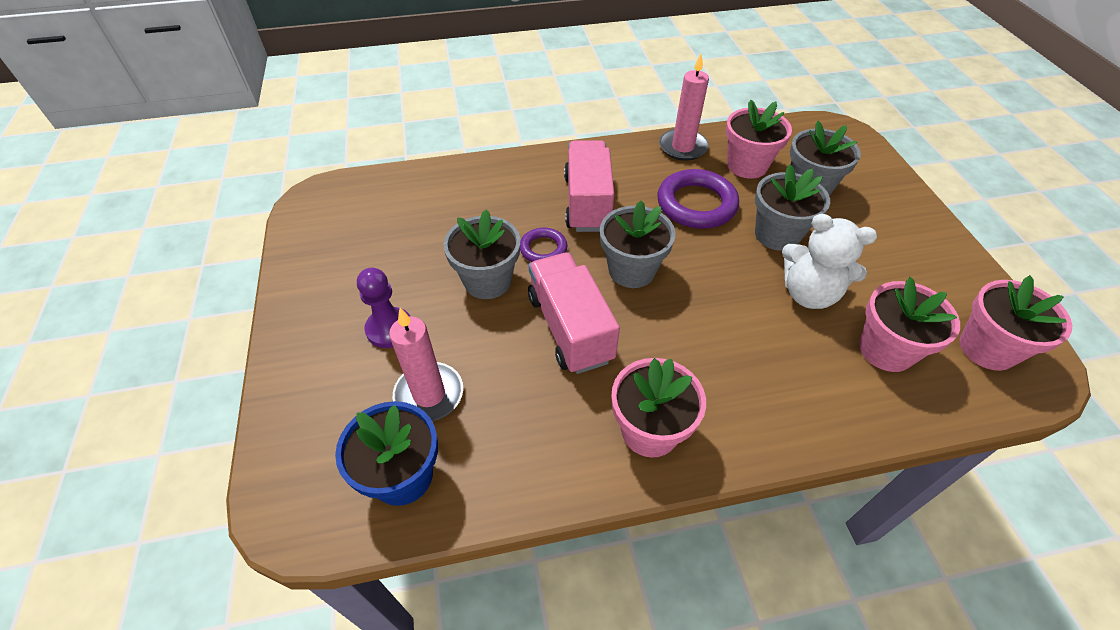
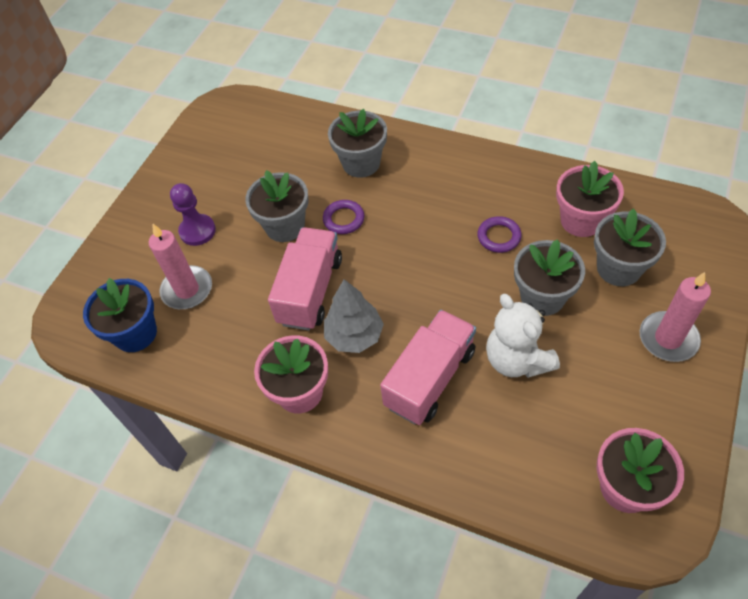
camera: 40 degrees right, 5 degrees up
(587, 203) = (410, 195): pink truck -> pink truck (430, 378)
(631, 270) = (393, 269): grey flower pot -> grey flower pot (361, 163)
(652, 347) = (354, 335): none -> grey tree
(682, 147) = (539, 177): pink candle -> pink candle (668, 338)
(696, 204) = (499, 237): purple ring -> purple ring, size x0.56
(886, 350) = (533, 438): pink flower pot -> none

